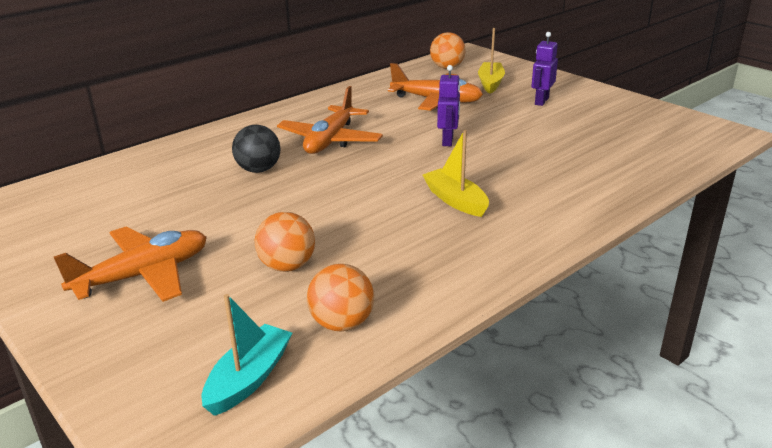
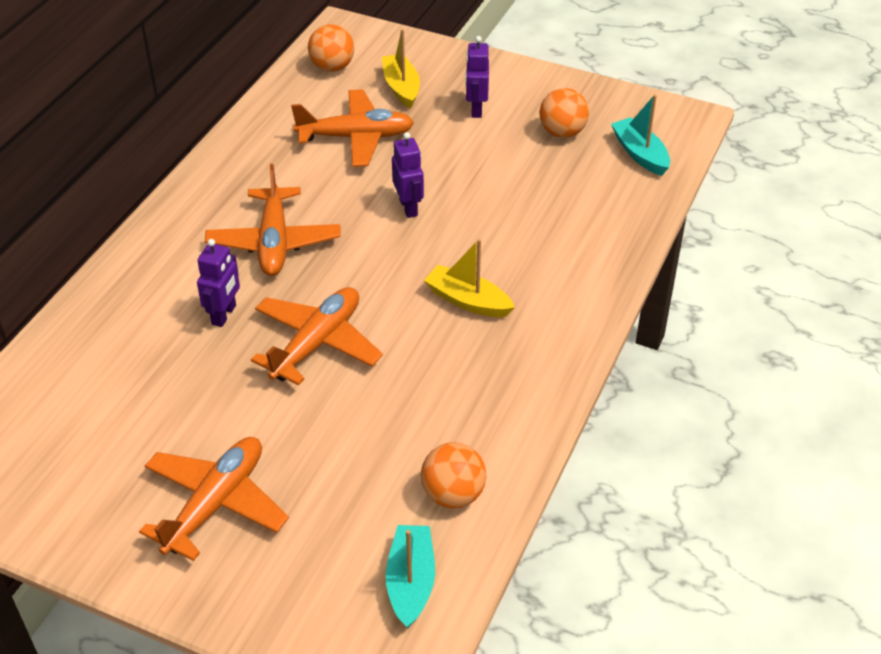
camera: 25 degrees left, 15 degrees up
(258, 170) = (224, 315): black ball -> purple robot
(287, 266) = (355, 444): orange ball -> orange ball (562, 132)
(312, 199) = (317, 343): none -> orange plane
(670, 145) = (640, 154): none -> turquoise boat

